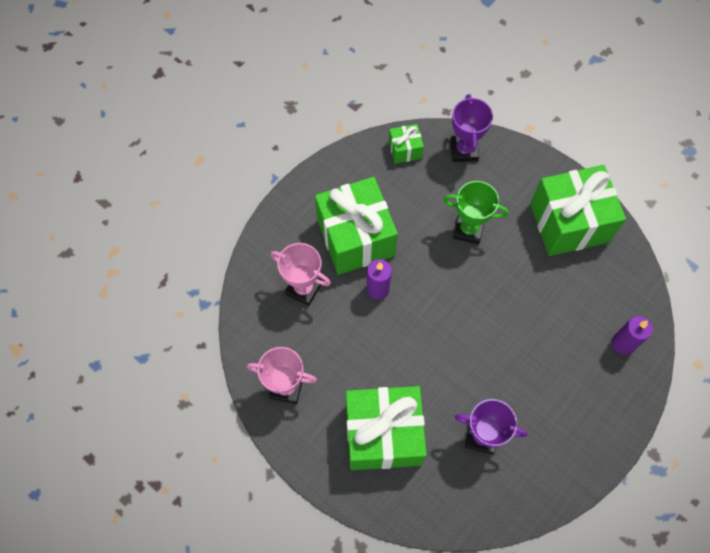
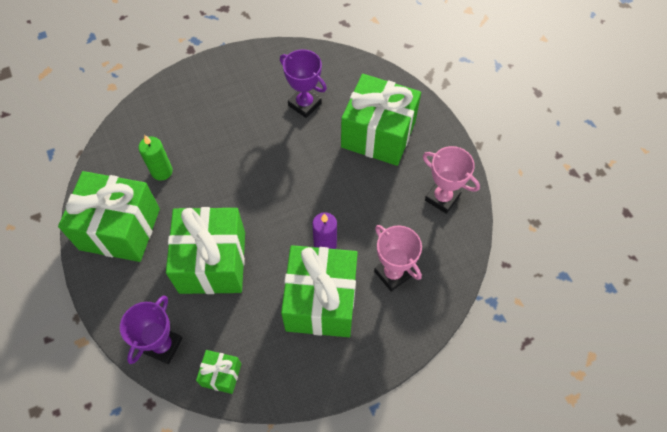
camera: 155 degrees left, 5 degrees down
(468, 230) = (212, 262): green trophy -> green gift
(573, 292) = (162, 171): none -> green candle
(623, 343) = (154, 120): purple candle -> none

